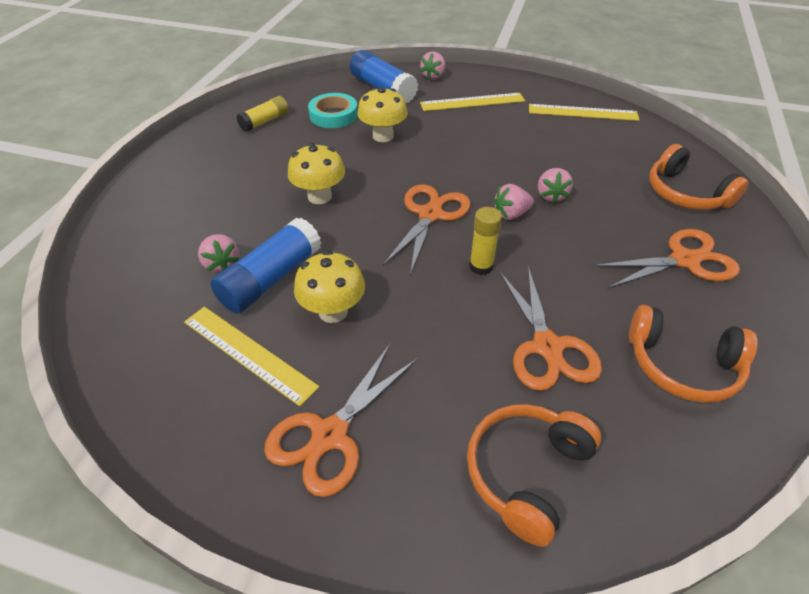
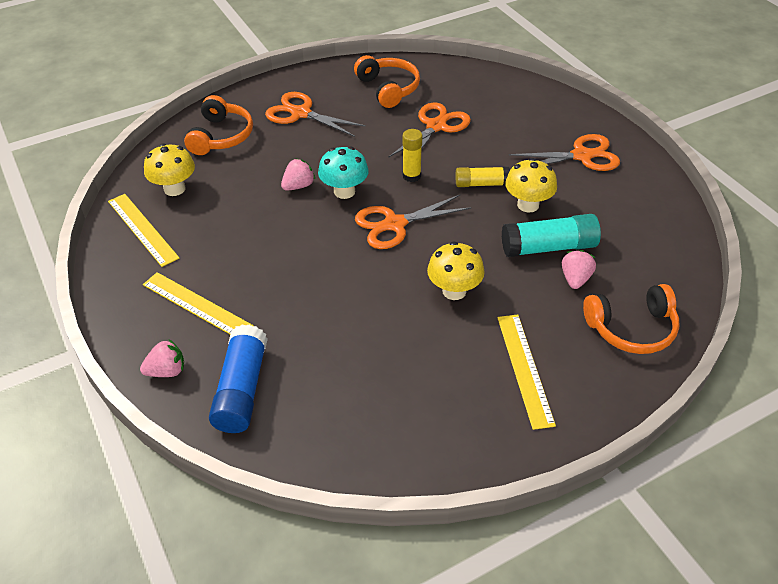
camera: 135 degrees left, 0 degrees up
(248, 353) = (596, 212): yellow ruler -> yellow ruler (524, 369)
(265, 121) = (413, 426): yellow glue stick -> yellow glue stick (481, 184)
(271, 278) = (548, 247): blue glue stick -> turquoise glue stick
(333, 115) = (338, 384): turquoise tape -> none
(383, 136) = (330, 320): yellow mushroom -> yellow mushroom (174, 189)
(511, 214) = (344, 191): pink strawberry -> turquoise mushroom
(527, 473) = (509, 101): orange headphones -> orange headphones (631, 328)

